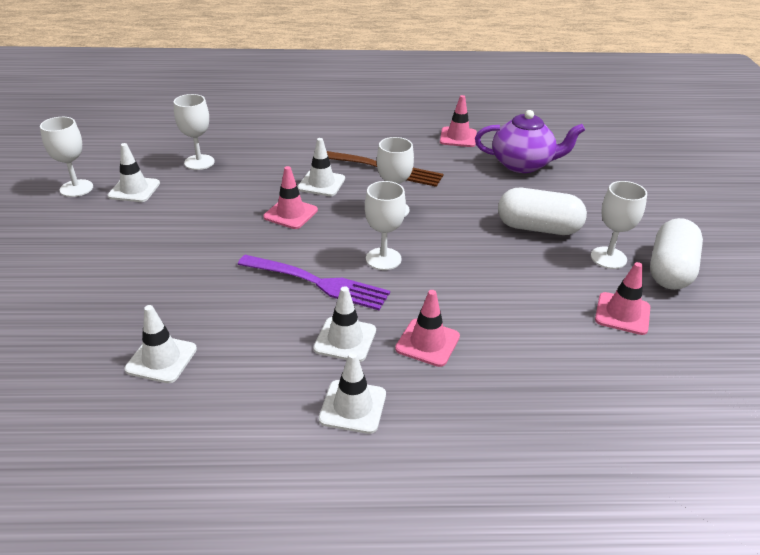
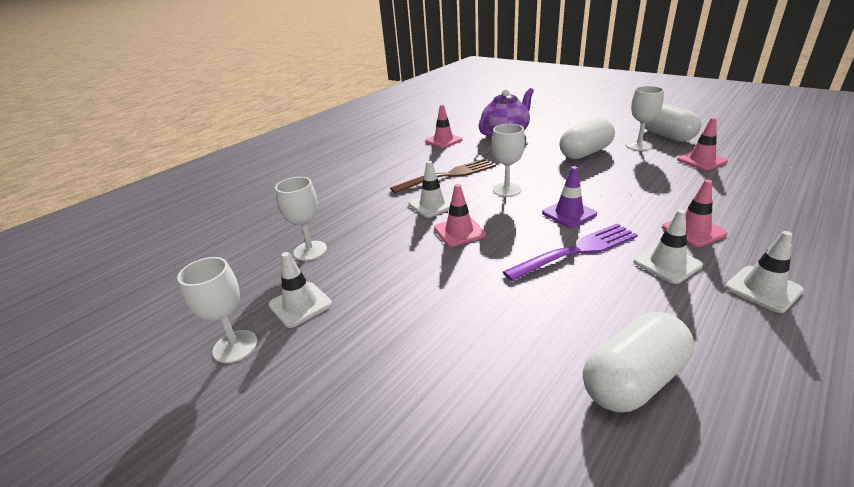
camera: 45 degrees left, 5 degrees down
(161, 359) = (633, 380): white traffic cone -> white capsule
(383, 259) = (569, 213): white goblet -> purple traffic cone

